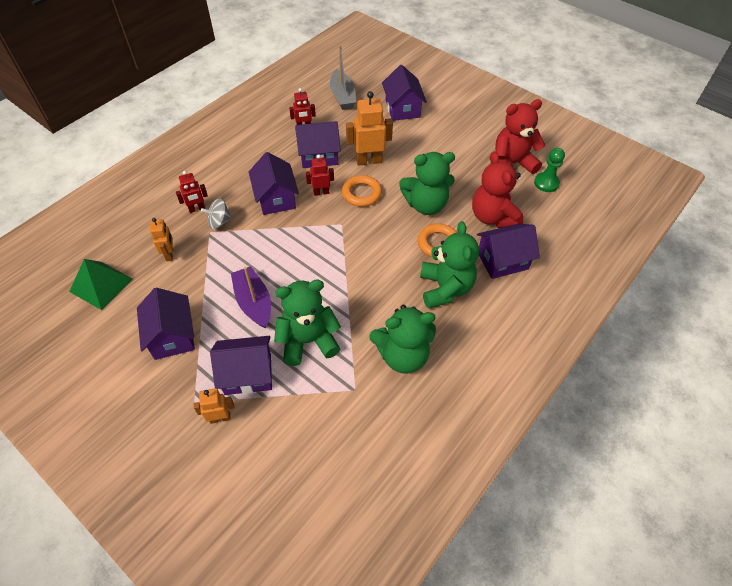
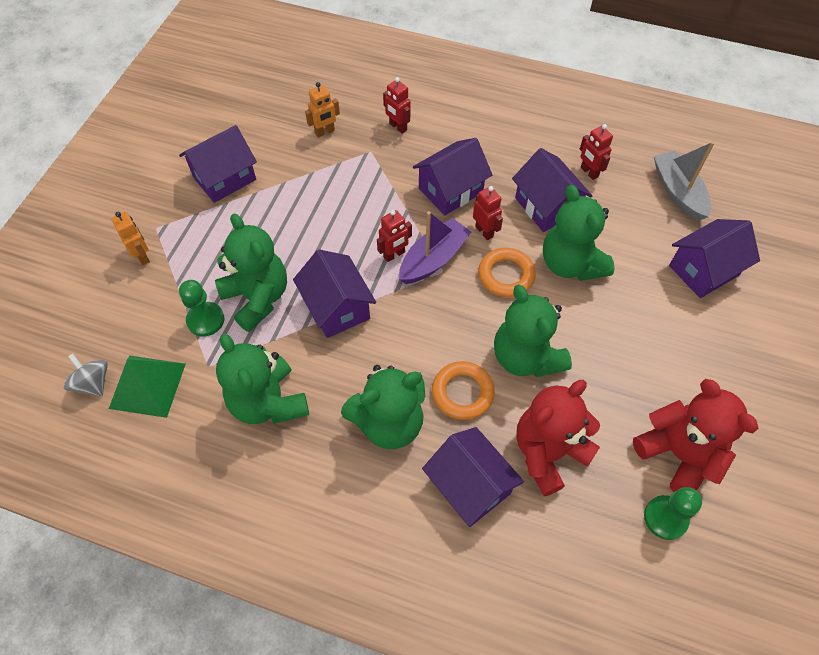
camera: 70 degrees right, 5 degrees up
(101, 285) = (265, 98): green pyramid -> green pyramid (148, 386)
(219, 222) = (388, 154): grey spinning top -> grey spinning top (93, 383)
(248, 374) = (199, 259): purple house -> purple house (337, 307)
(254, 302) = (290, 229): purple boat -> purple boat (433, 259)
(311, 382) = (205, 320): none -> green pawn
(313, 246) = (394, 255): none -> red robot
(342, 96) = (678, 192): grey boat -> grey boat turned 105 degrees clockwise
(369, 161) = (571, 264): orange robot -> green teddy bear

